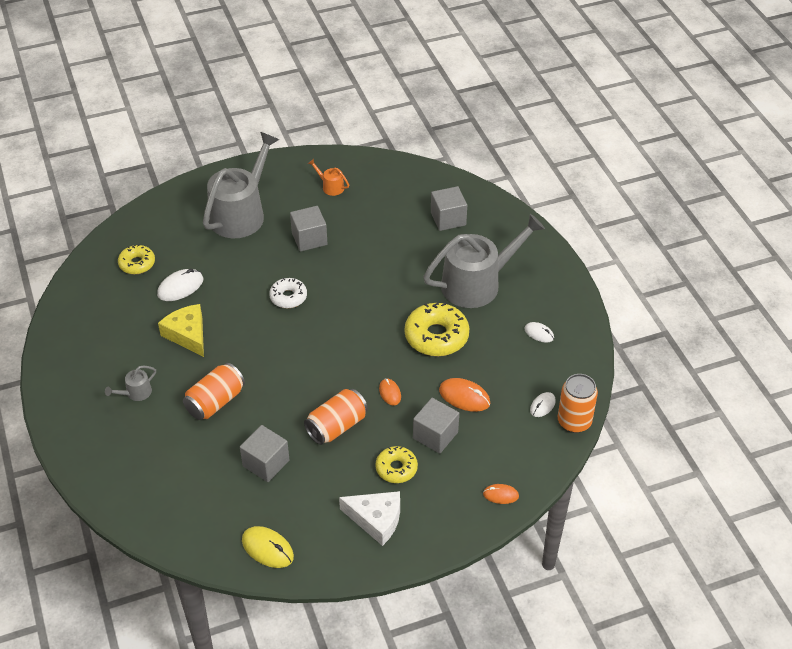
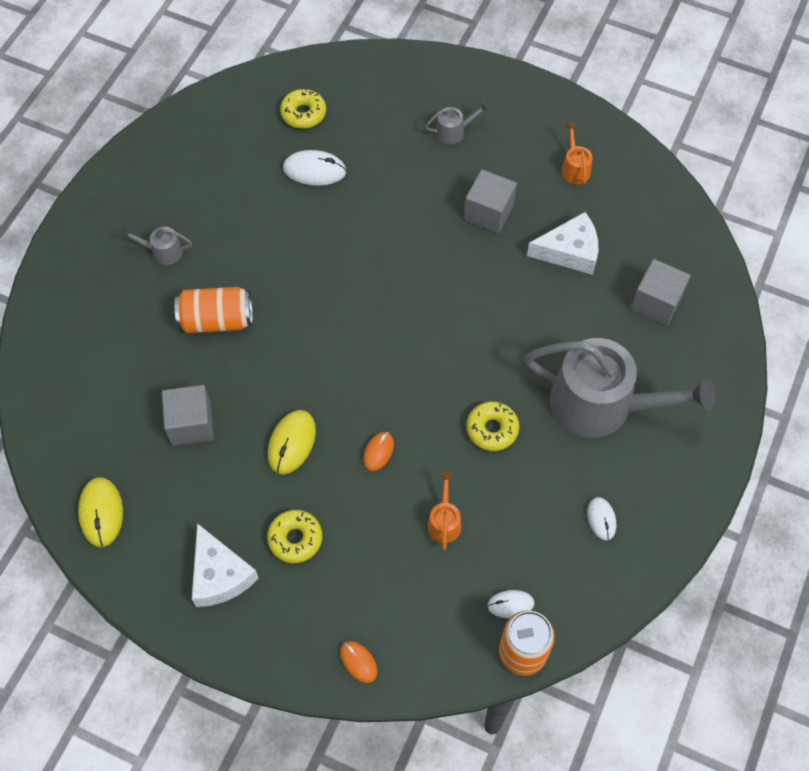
camera: 45 degrees right, 15 degrees up
(188, 334) = (268, 227): yellow cheese -> none
(241, 214) = (453, 131): grey watering can -> grey watering can, size x0.40
(288, 297) = (398, 263): white donut -> none
(336, 426) = (291, 443): orange can -> yellow mouse
(376, 227) = (570, 251): none -> white cheese
(435, 435) = (369, 538): grey cube -> none
(436, 336) = (492, 429): yellow donut -> yellow donut, size x0.60
(464, 397) = (444, 522): orange mouse -> orange watering can

